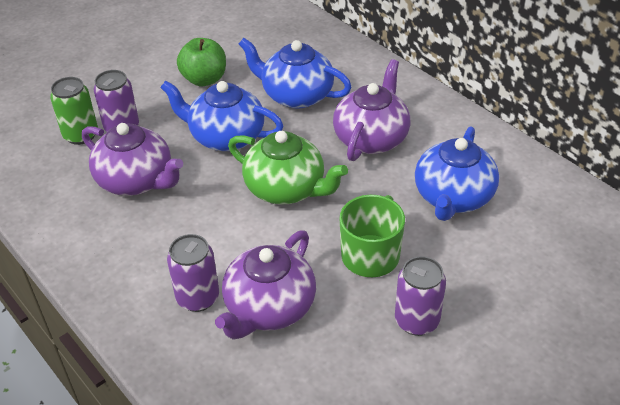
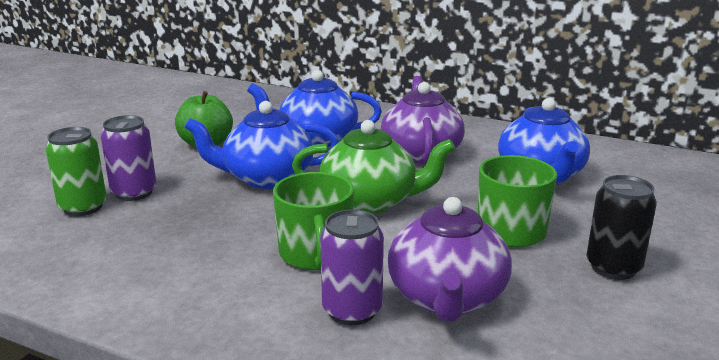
camera: 25 degrees left, 20 degrees down
(136, 180) = (186, 229): purple teapot -> none
(209, 234) = (315, 254): none -> green mug
(417, 321) = (613, 268): purple can -> black can

